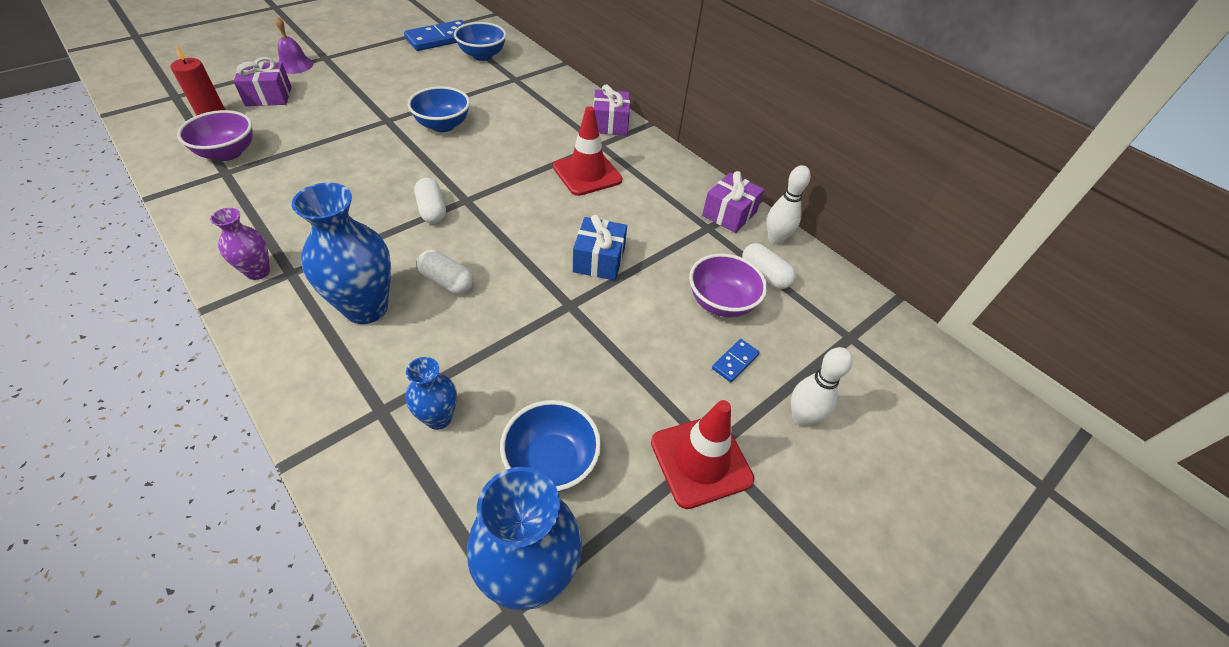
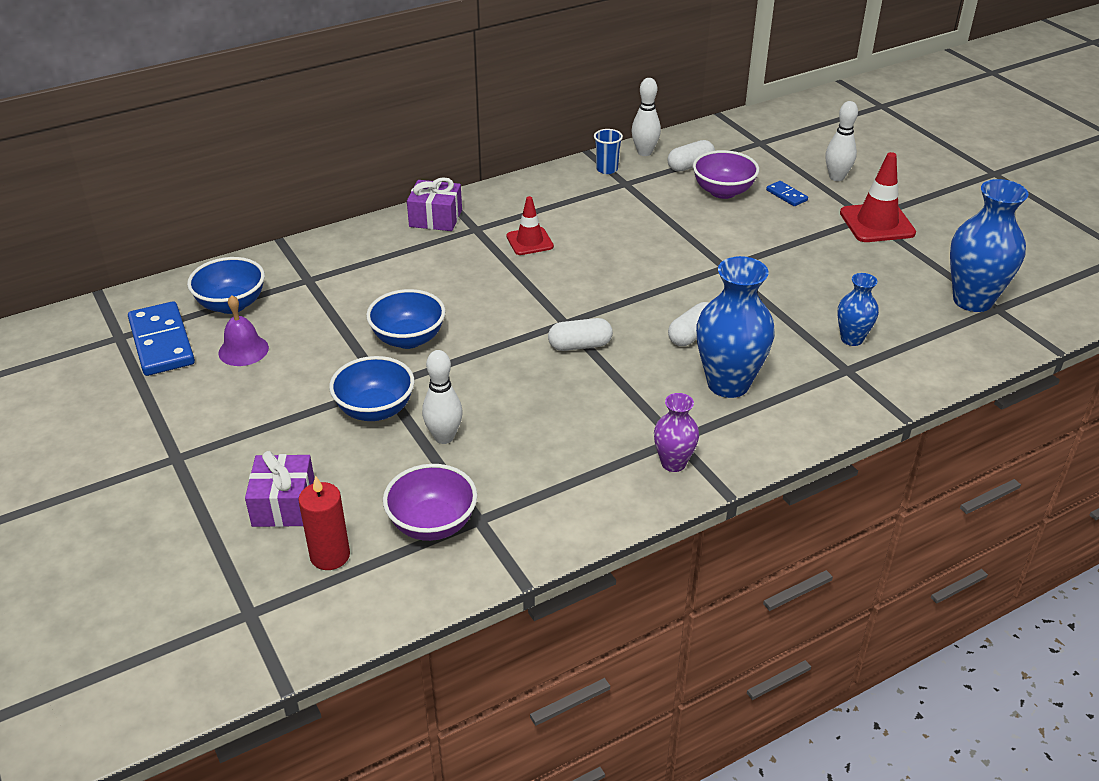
camera: 75 degrees left, 10 degrees down
(295, 65) = (190, 488): purple bell -> purple bell (243, 350)
(322, 150) = (444, 437): none -> white bowling pin
(551, 462) = (886, 286): blue bowl -> blue bowl (375, 410)
(587, 173) = (529, 241): red traffic cone -> red traffic cone, size x0.64
(599, 260) = (667, 246): blue gift -> none
(729, 214) = (607, 169): purple gift -> blue cup

